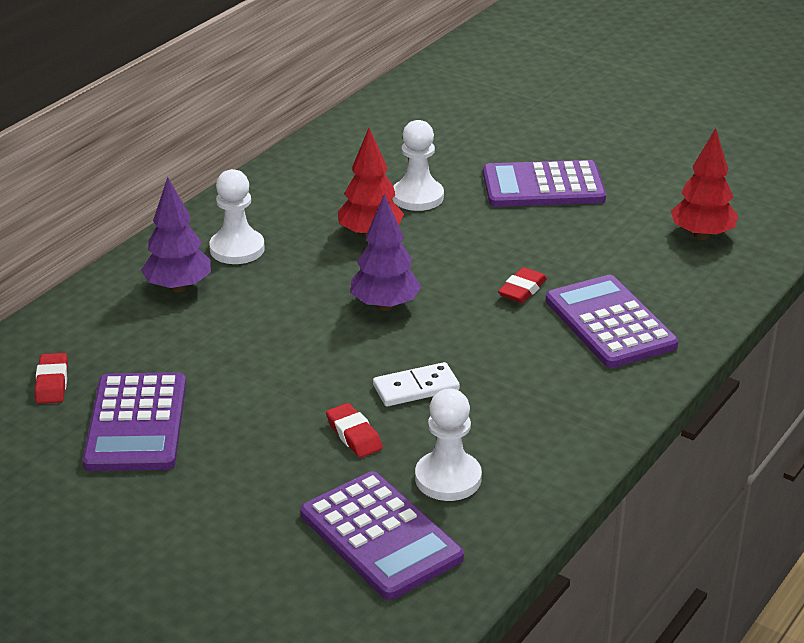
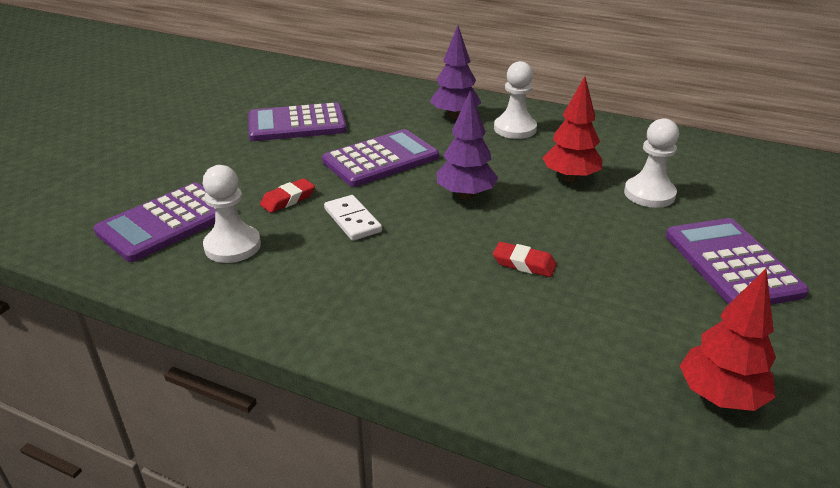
camera: 80 degrees right, 0 degrees up
(52, 383) = (336, 95): red eraser -> none
(610, 323) = (488, 325): purple calculator -> purple calculator (381, 159)

